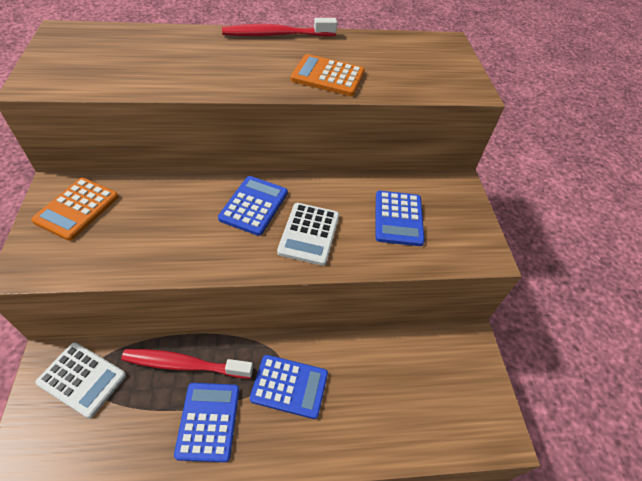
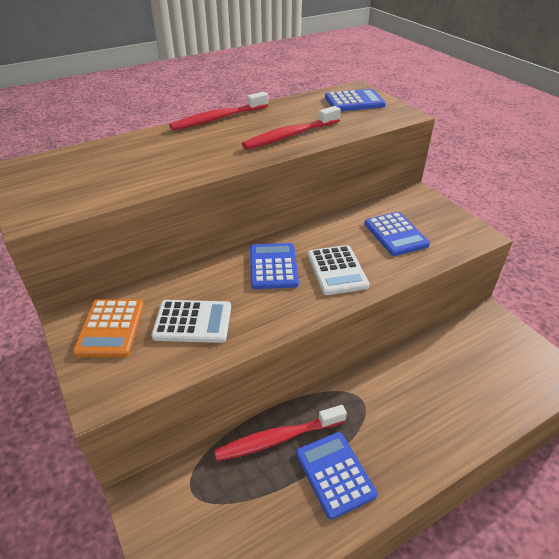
camera: 20 degrees left, 10 degrees down
(82, 379) = (188, 497): white calculator -> white calculator (193, 322)
(289, 386) = (381, 413): blue calculator -> blue calculator (354, 101)
(328, 76) = (290, 135): orange calculator -> red toothbrush

